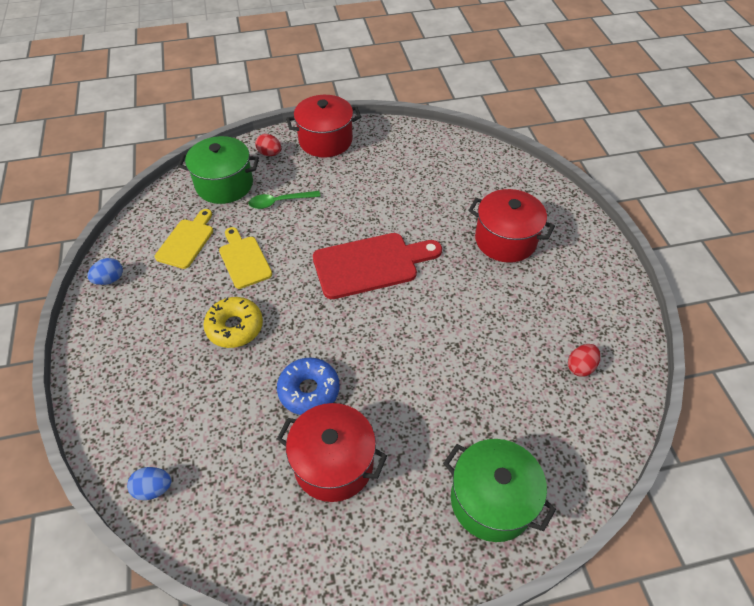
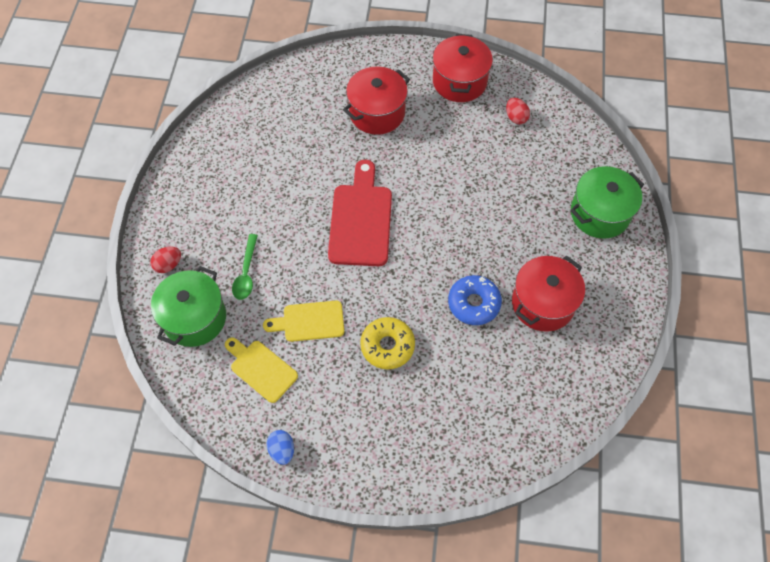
camera: 70 degrees left, 10 degrees up
(153, 488) = (525, 438): blue egg -> none
(325, 140) = (176, 208): red pot -> red pot (459, 81)

